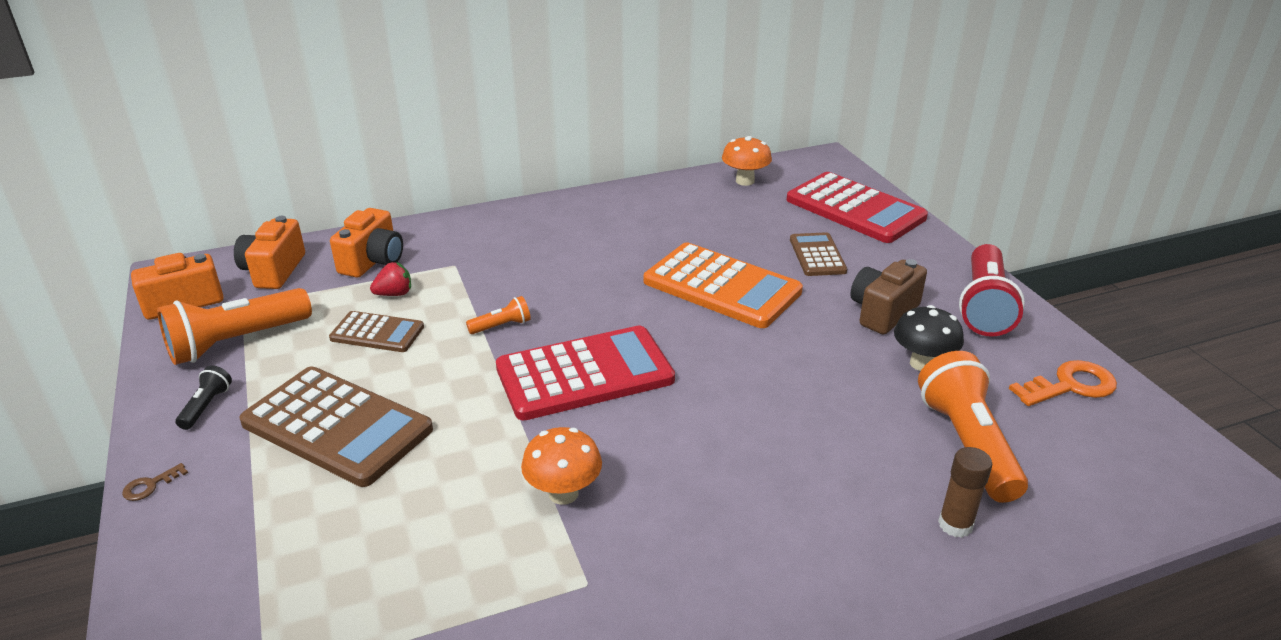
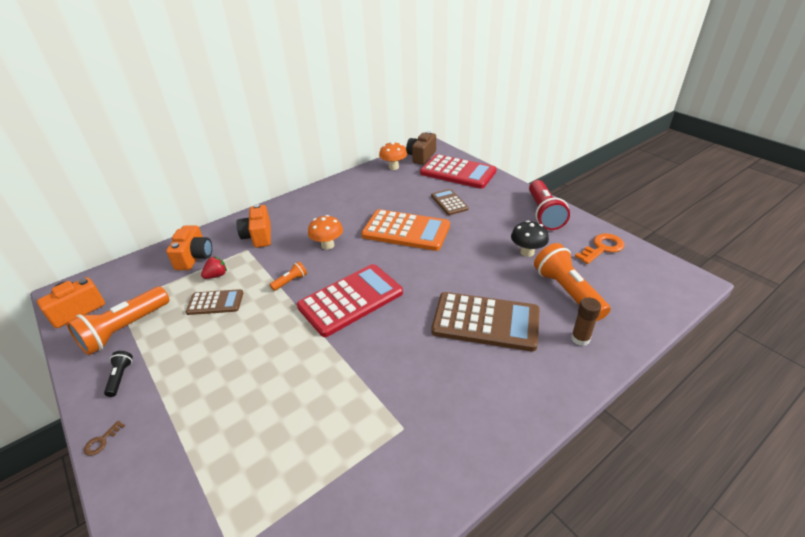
camera: 15 degrees left, 5 degrees up
(274, 271) = (132, 277): orange camera -> orange camera (258, 236)
(337, 426) = (213, 369): brown calculator -> brown calculator (485, 321)
(563, 493) = (367, 376): orange mushroom -> orange mushroom (327, 245)
(883, 312) = (496, 228): brown camera -> brown camera (421, 157)

